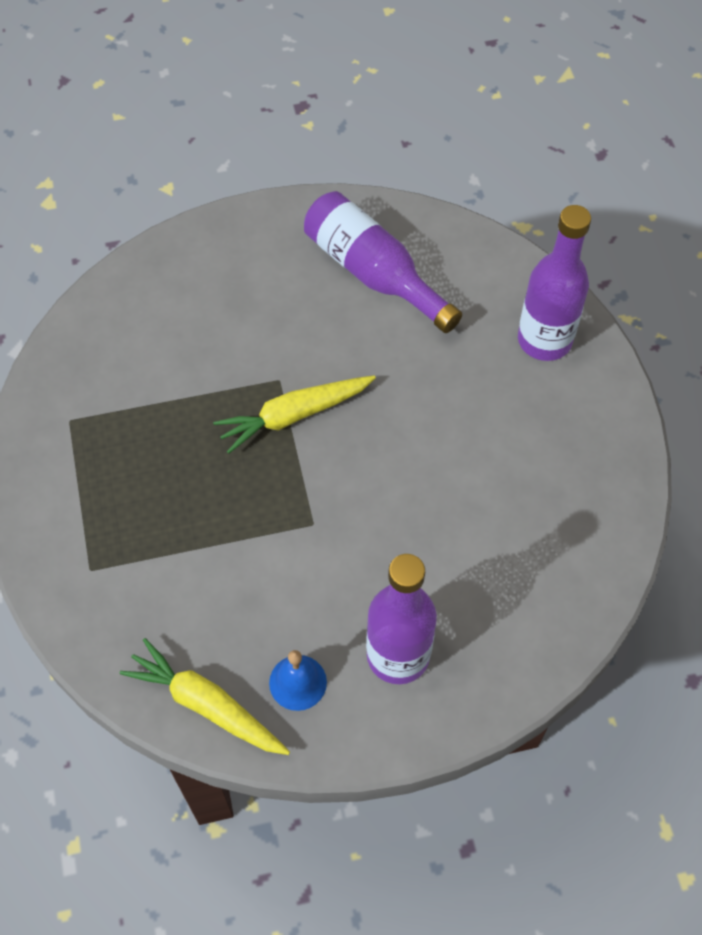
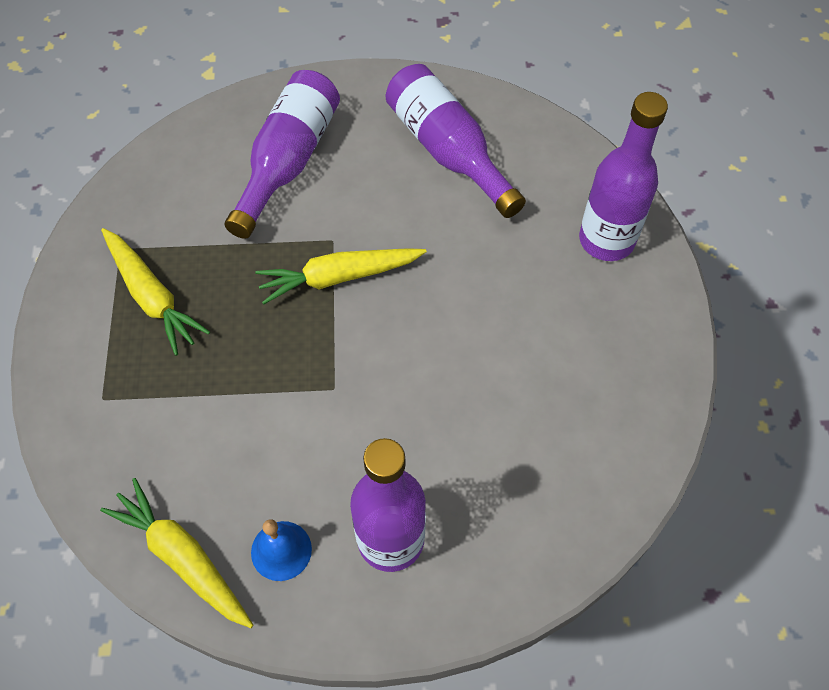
camera: 10 degrees right, 0 degrees up
(113, 462) = (152, 296): none -> yellow carrot
(217, 307) = (288, 162): none -> purple bottle

